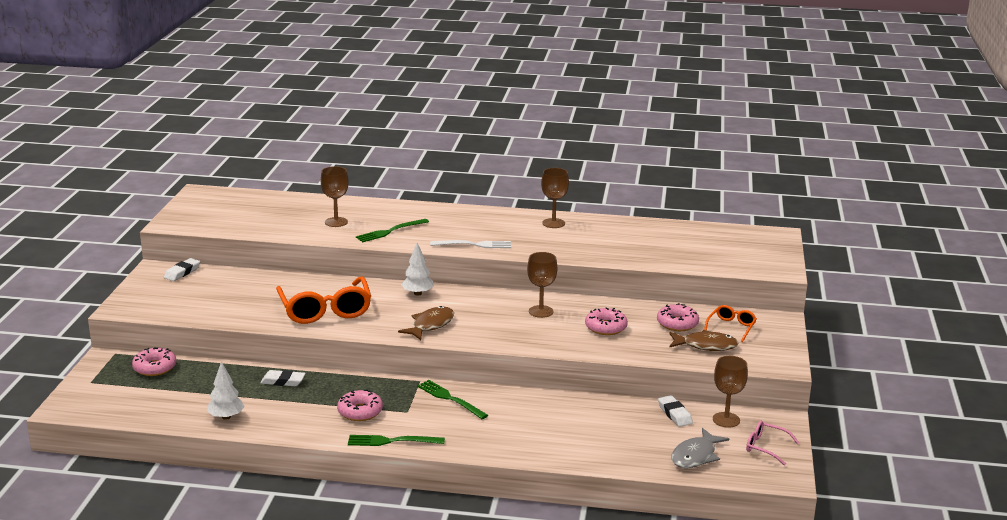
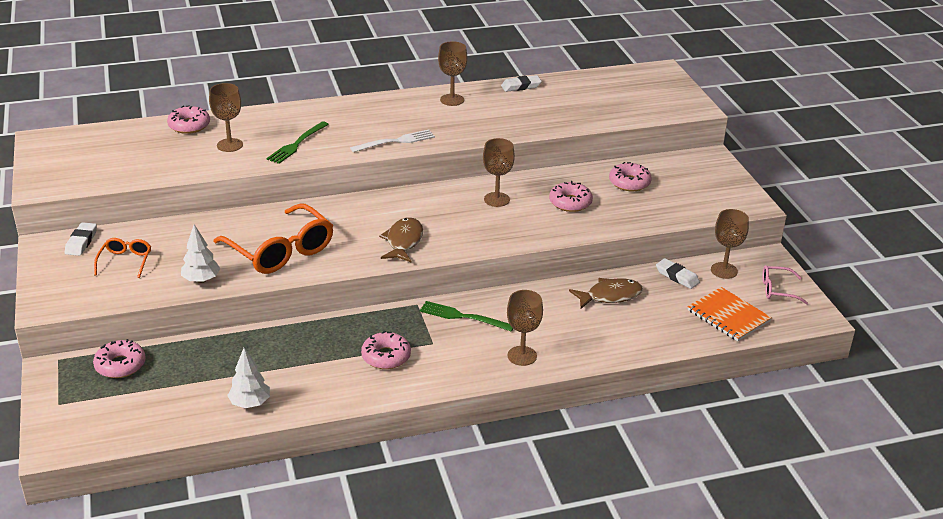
camera: 25 degrees left, 10 degrees up
(283, 381) = (277, 343): white eraser -> white eraser (521, 86)
(317, 203) = (189, 125): none -> pink donut
(391, 441) = (444, 382): green fork -> none
(417, 293) = (360, 207): white tree -> white tree (201, 280)
(474, 439) = (522, 356): none -> brown goblet
(695, 456) = (728, 316): grey fish -> orange notebook
(706, 346) = (672, 200): brown fish -> brown fish (610, 296)
(731, 327) = (678, 175): orange glasses -> orange glasses (125, 261)

